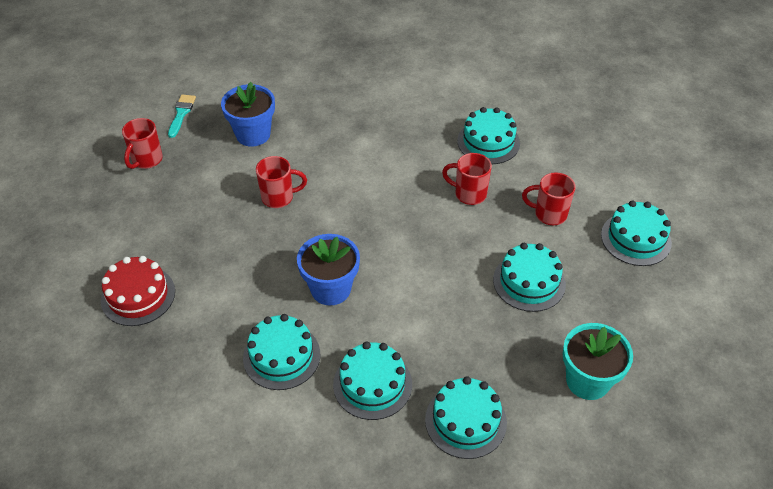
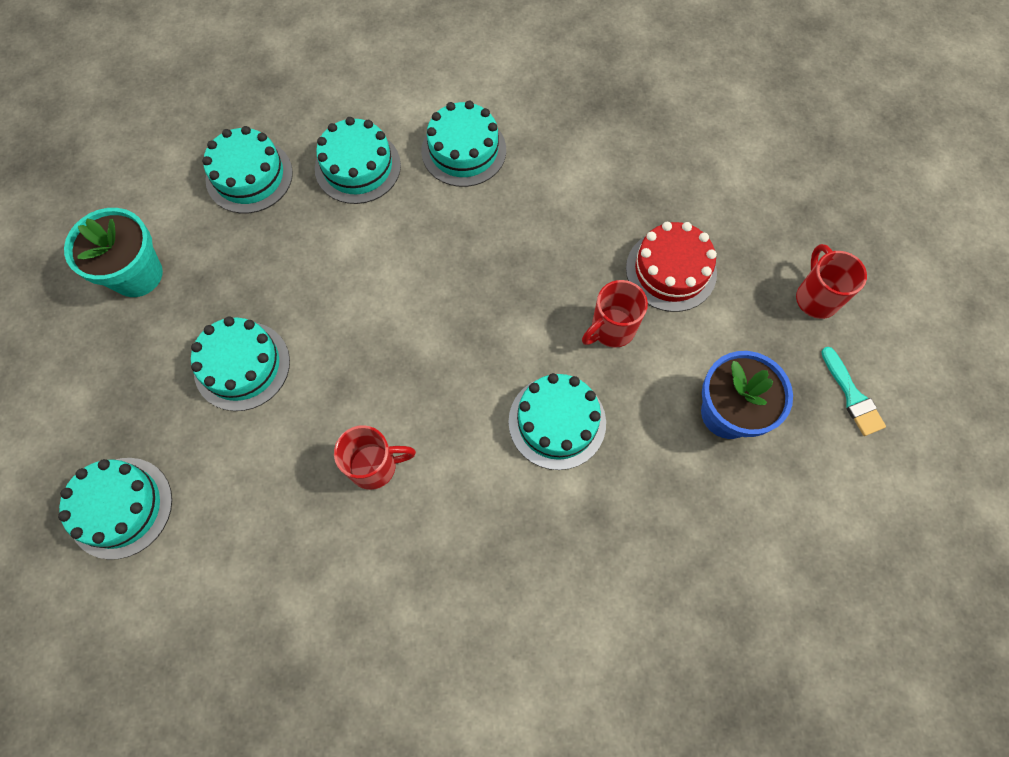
camera: 150 degrees right, 20 degrees up
(138, 295) = (654, 138): red cake -> red cake (671, 270)
(331, 289) = (464, 242): blue flower pot -> none
(488, 142) = (393, 587): turquoise cake -> turquoise cake (557, 422)
(549, 214) = (252, 488): red mug -> none

